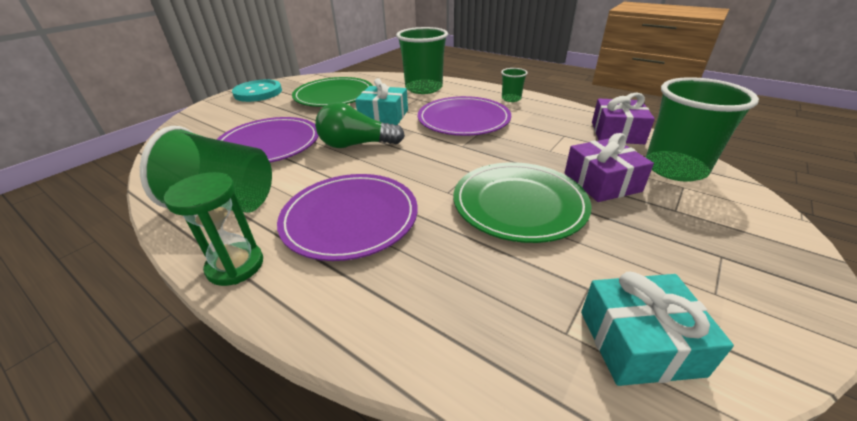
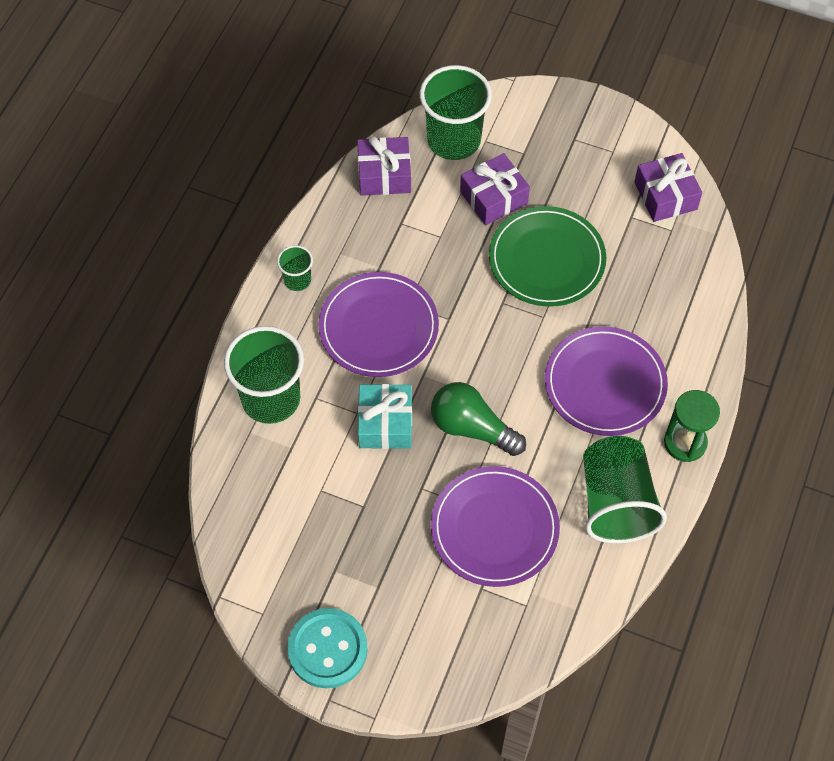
camera: 105 degrees left, 25 degrees up
(334, 95) = (322, 519): green plate -> none
(356, 145) = (472, 428): green light bulb -> green light bulb turned 135 degrees clockwise
(639, 342) = (665, 196): turquoise gift -> purple gift

